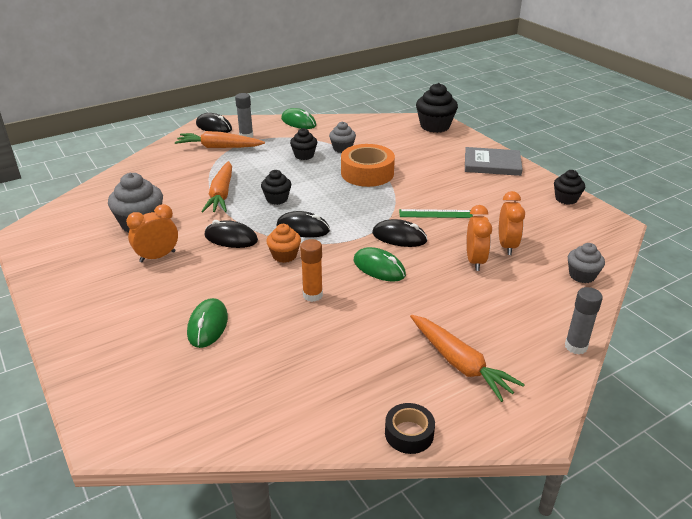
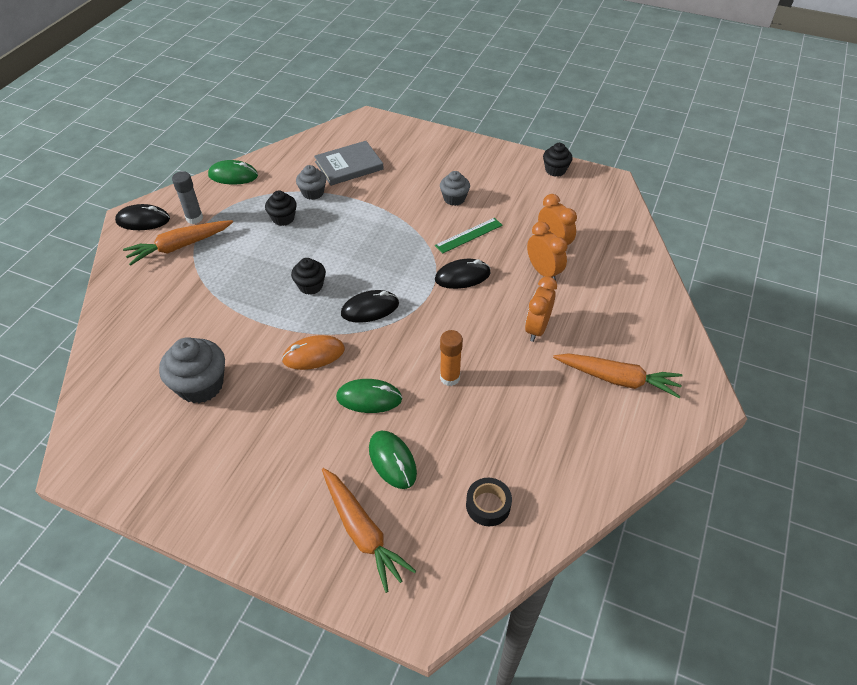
camera: 35 degrees left, 15 degrees up
(157, 256) = (263, 414): orange clock -> orange clock (537, 328)
(221, 194) = (248, 307): orange carrot -> orange carrot (362, 532)
(231, 238) = (313, 355): black mouse -> orange mouse
(284, 255) = (384, 348): orange cupcake -> none
(367, 173) = (366, 214): orange tape -> none
(379, 268) = (476, 319): green mouse -> green mouse (369, 398)
(409, 433) = (638, 462): black tape -> black tape (488, 505)
(435, 126) = (375, 127): black cupcake -> none
(492, 164) = (465, 155): grey book -> grey book (349, 165)
(576, 346) = (677, 318): grey glue stick -> none
(582, 275) = (629, 247): grey cupcake -> grey cupcake (454, 198)

